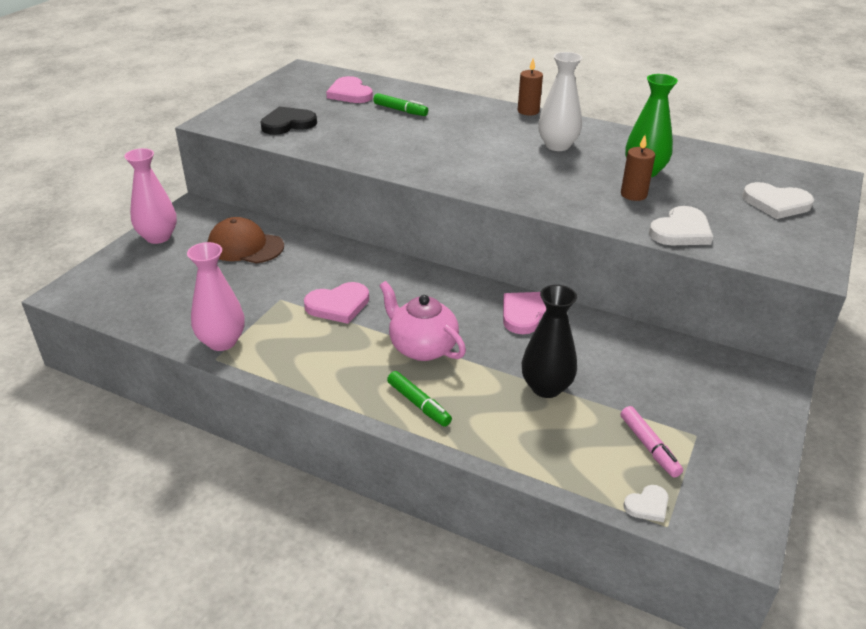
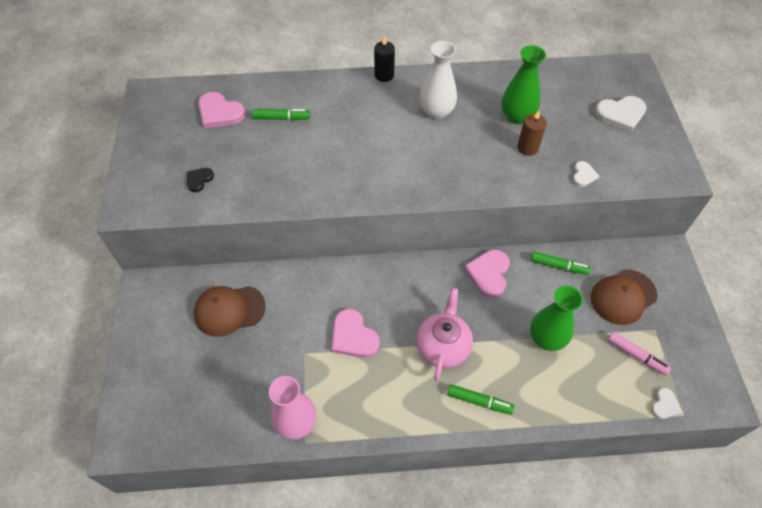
camera: 30 degrees left, 20 degrees up
(158, 237) = (144, 337): pink vase -> none
(288, 124) = (199, 180): black heart -> black heart, size x0.56
(338, 305) = (353, 336): pink heart -> pink heart turned 105 degrees clockwise
(422, 347) = (443, 346): pink teapot -> pink teapot turned 90 degrees clockwise
(528, 111) = (384, 75): brown candle -> black candle
(546, 387) = (546, 338): black vase -> green vase
(617, 337) = (558, 266): none -> green marker
(678, 391) = (623, 297): none -> brown cap
(681, 231) = (583, 175): white heart -> white heart, size x0.56

